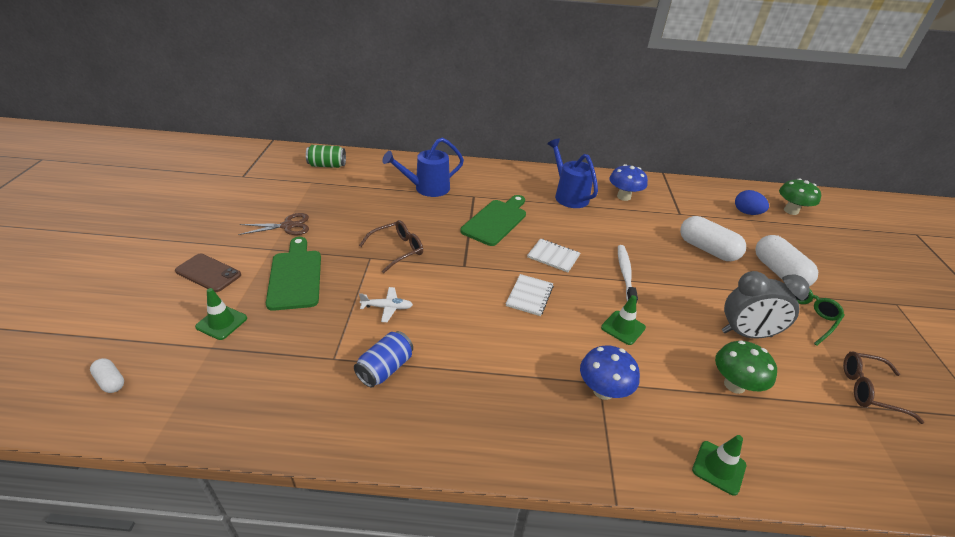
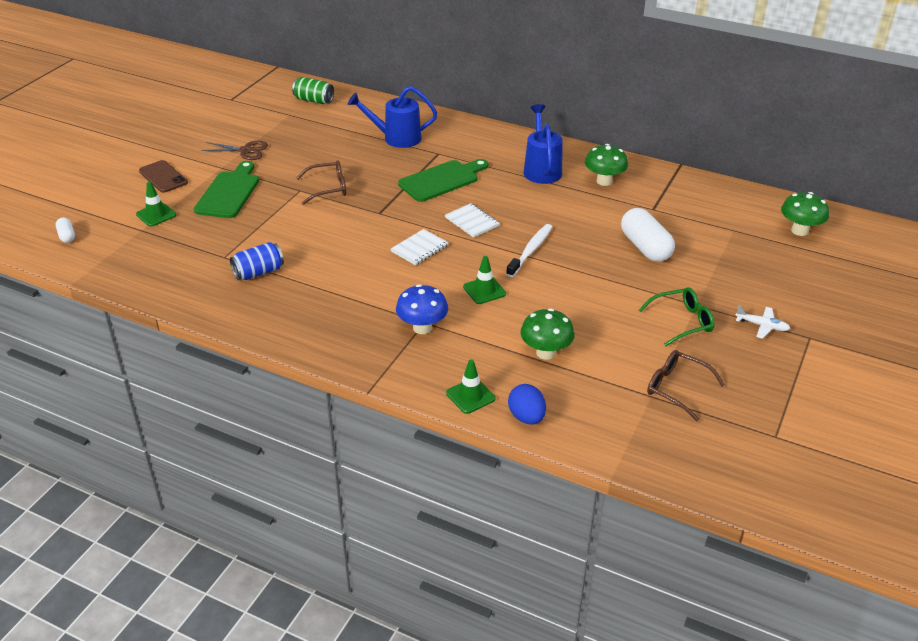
camera: 25 degrees right, 0 degrees up
(387, 307) = (288, 231): white plane -> white plane (762, 326)
(623, 197) = (604, 181): blue mushroom -> green mushroom
(746, 213) = (738, 222): blue egg -> blue egg (526, 417)
(746, 334) = (602, 322): grey clock -> none
(779, 272) = (704, 283): white capsule -> none

